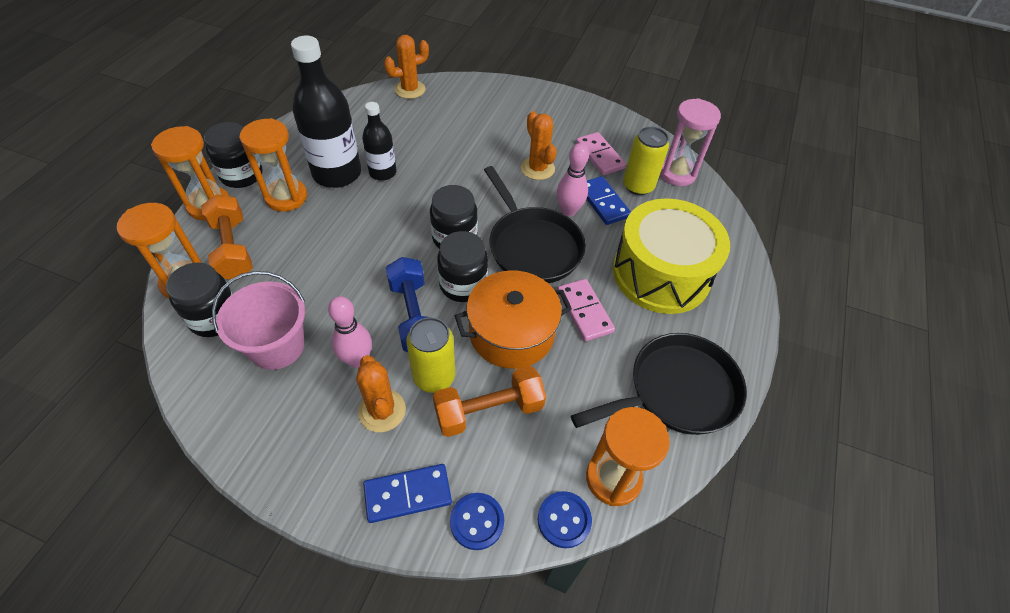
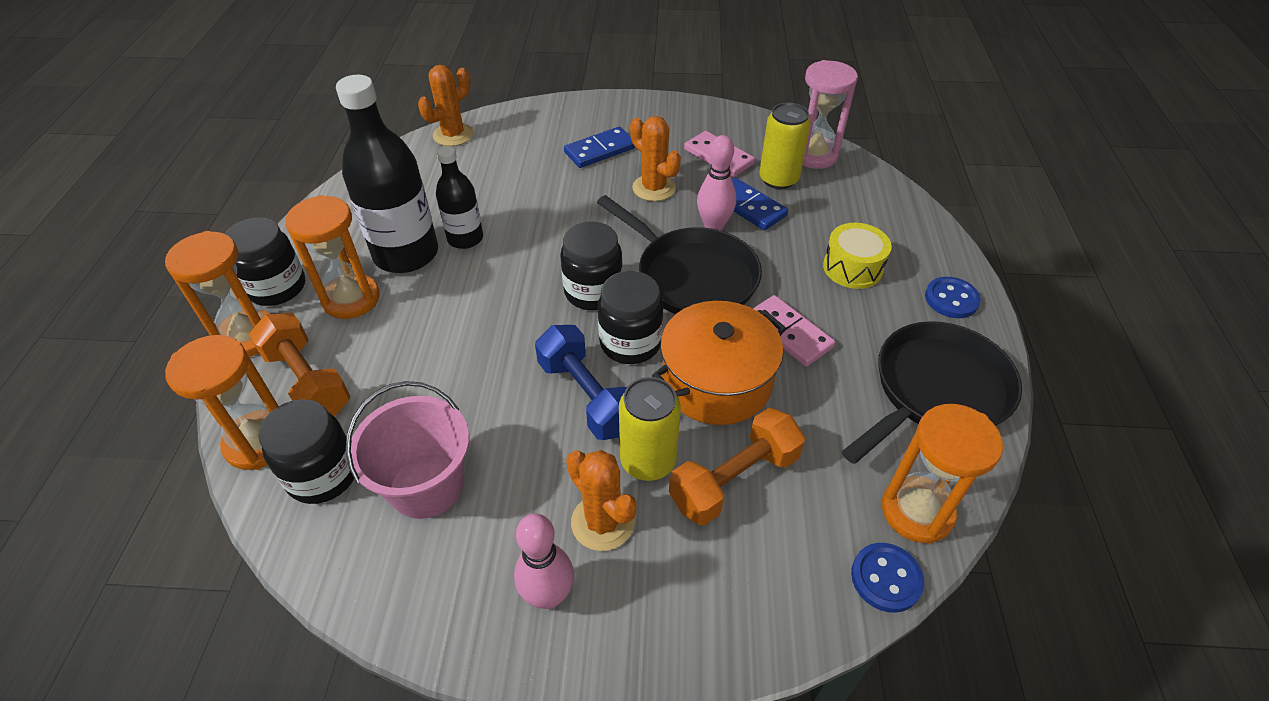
camera: 15 degrees left, 5 degrees down
(357, 359) = (540, 470): pink bowling pin -> pink bowling pin (548, 595)
(408, 494) = (685, 612): blue domino -> blue domino (600, 150)
(477, 521) = (786, 616): blue button -> blue button (951, 299)
(661, 274) = (852, 268): yellow drum -> yellow drum, size x0.49

